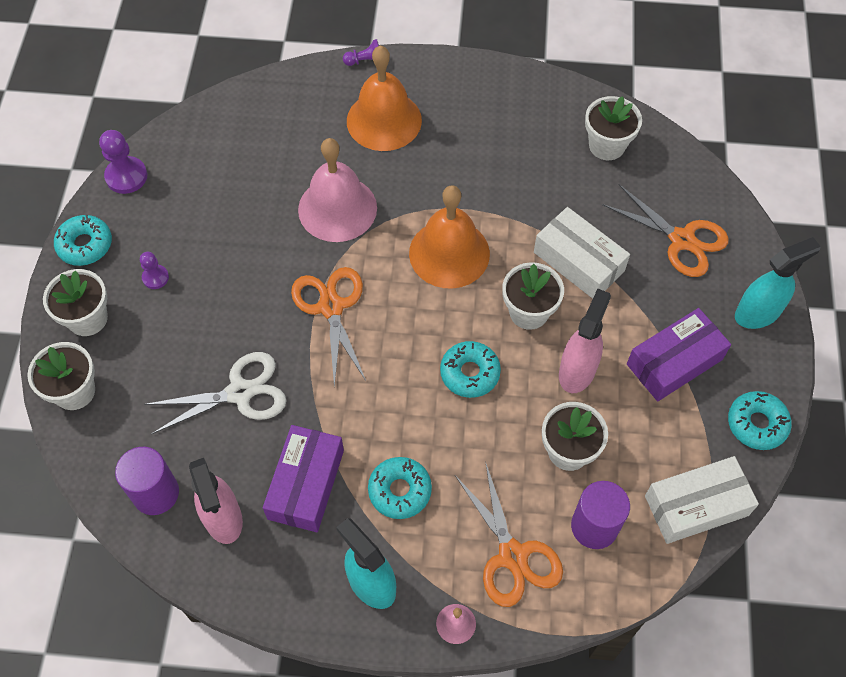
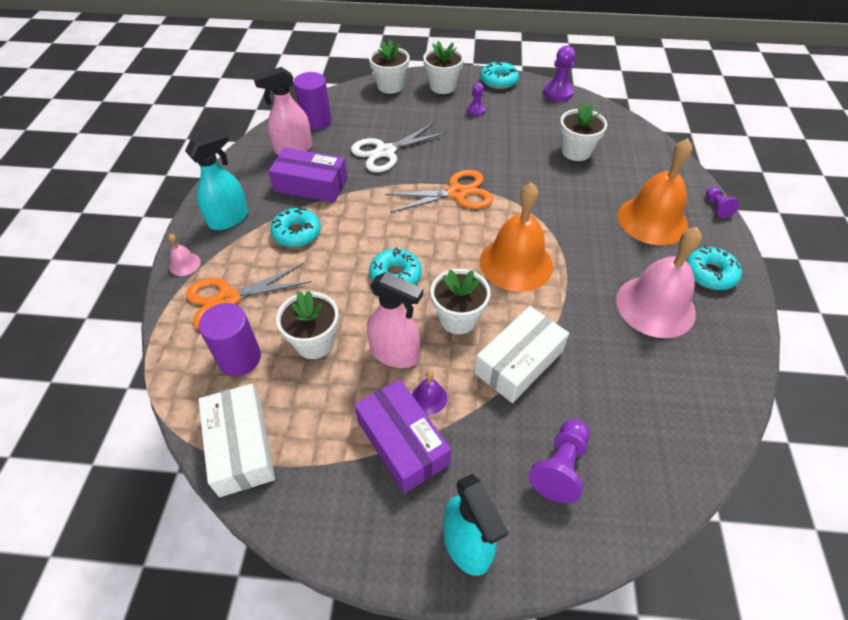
camera: 90 degrees right, 10 degrees down
(240, 392) = (385, 152): white scissors -> white scissors turned 75 degrees clockwise
(337, 208) = (551, 194): pink bell -> pink bell (655, 306)
(607, 145) = (678, 398): white flower pot -> white flower pot (576, 151)
(625, 339) = (429, 398): none -> purple bell
(682, 240) = (560, 467): orange scissors -> purple pawn
(757, 424) = (322, 521): turquoise donut -> turquoise donut (710, 274)

